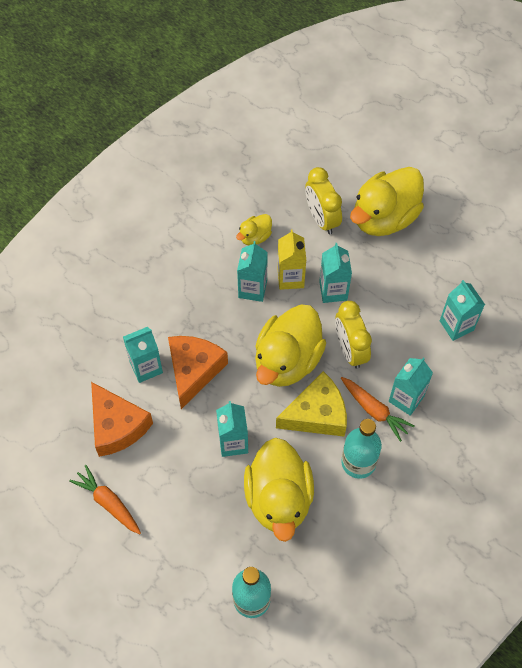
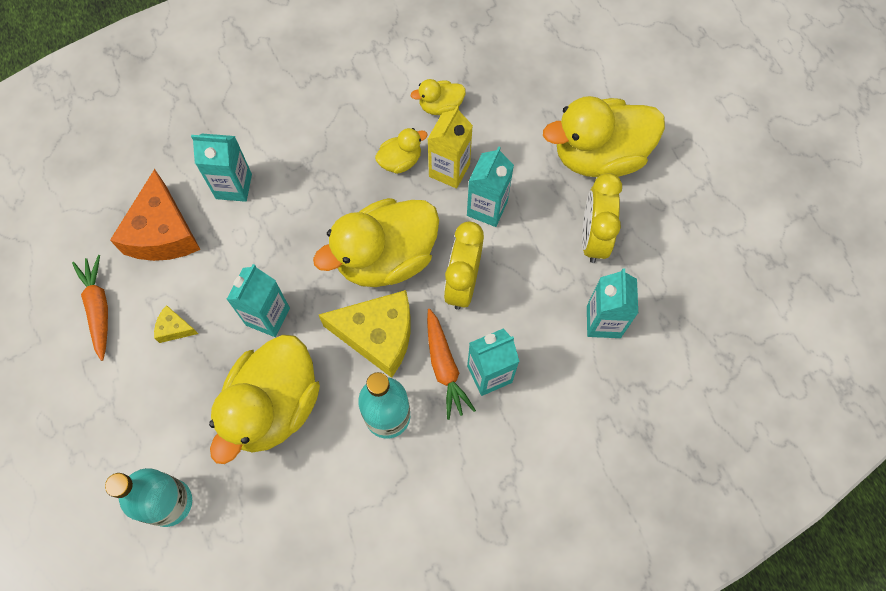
camera: 30 degrees right, 5 degrees up
(173, 486) = (174, 328): none -> yellow cheese
(194, 370) = (279, 216): orange cheese -> none
(252, 289) = (400, 161): turquoise carton -> yellow duck
(321, 218) = (526, 123): yellow clock -> yellow clock (593, 238)

